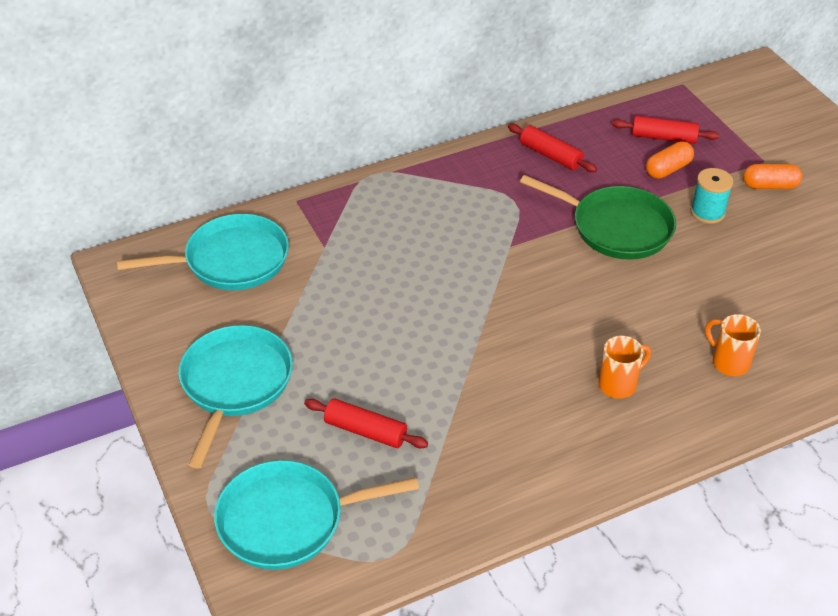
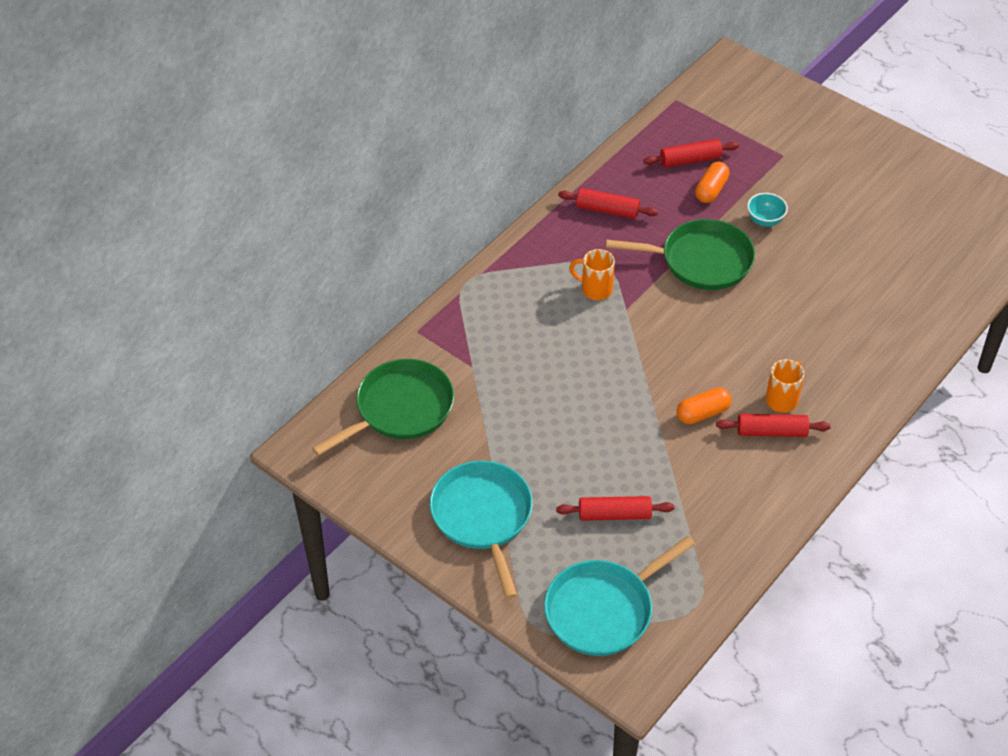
camera: 25 degrees left, 5 degrees up
(231, 260) = (400, 409): turquoise pan -> green pan
(586, 412) = (771, 432): none -> red rolling pin
(707, 212) = (765, 220): turquoise spool -> turquoise bowl
(729, 362) = (852, 349): orange mug -> orange mug (595, 289)
(770, 186) = (800, 178): orange capsule -> orange capsule (702, 413)

